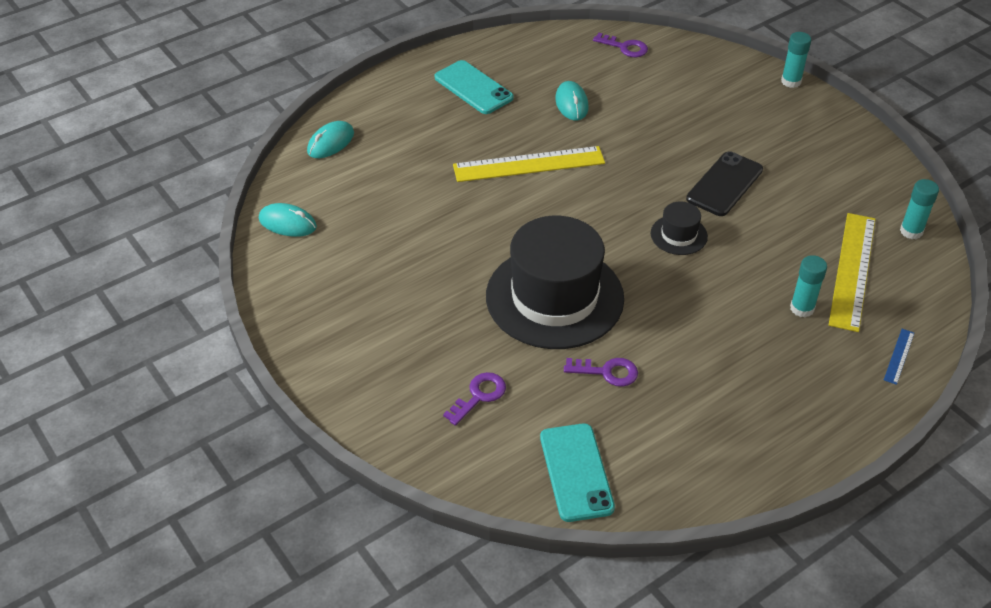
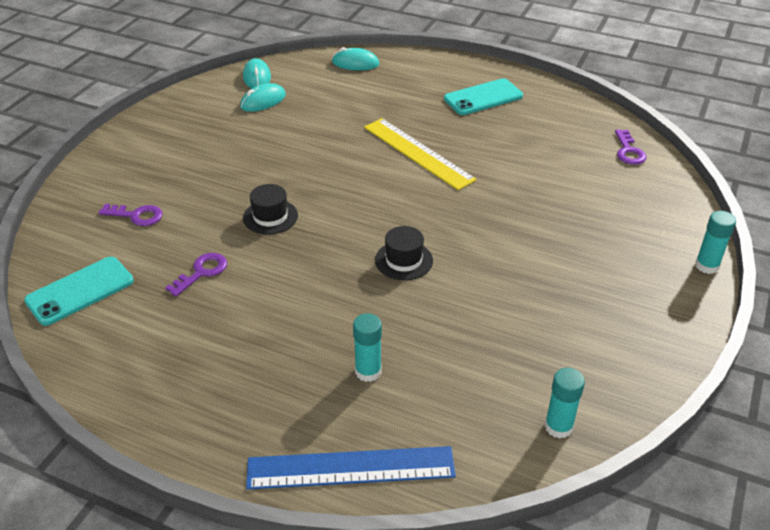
camera: 60 degrees right, 5 degrees down
(473, 88) = (483, 97): turquoise phone -> turquoise phone turned 45 degrees clockwise
(554, 297) = (270, 217): black hat -> black hat, size x0.43
(571, 103) = (518, 148): turquoise mouse -> turquoise mouse (263, 101)
(607, 372) = (202, 272): purple key -> purple key turned 120 degrees counterclockwise
(724, 184) = (500, 267): black phone -> none
(852, 270) = (454, 394): yellow ruler -> none
(899, 356) = (351, 468): blue ruler -> blue ruler, size x2.33

